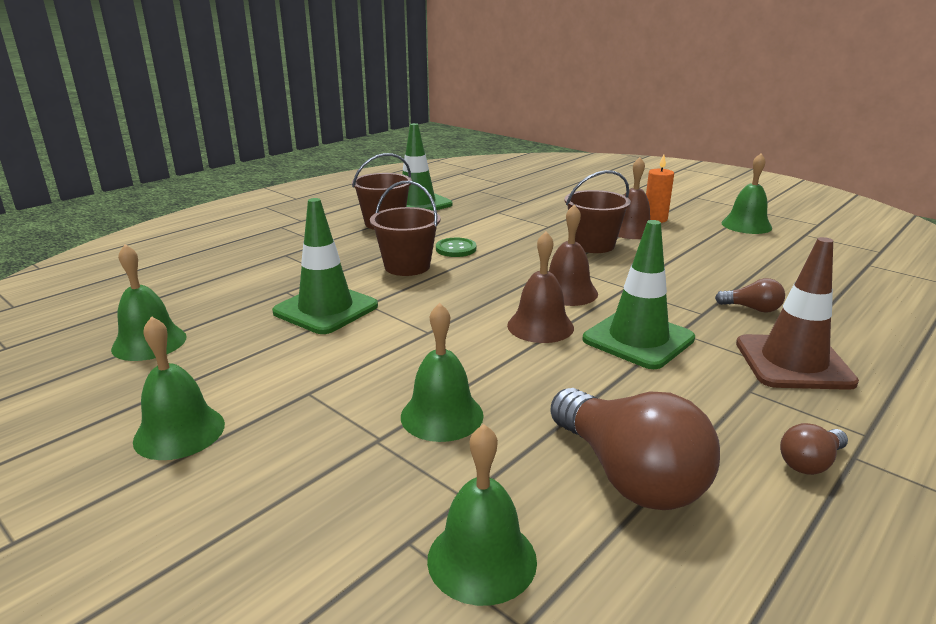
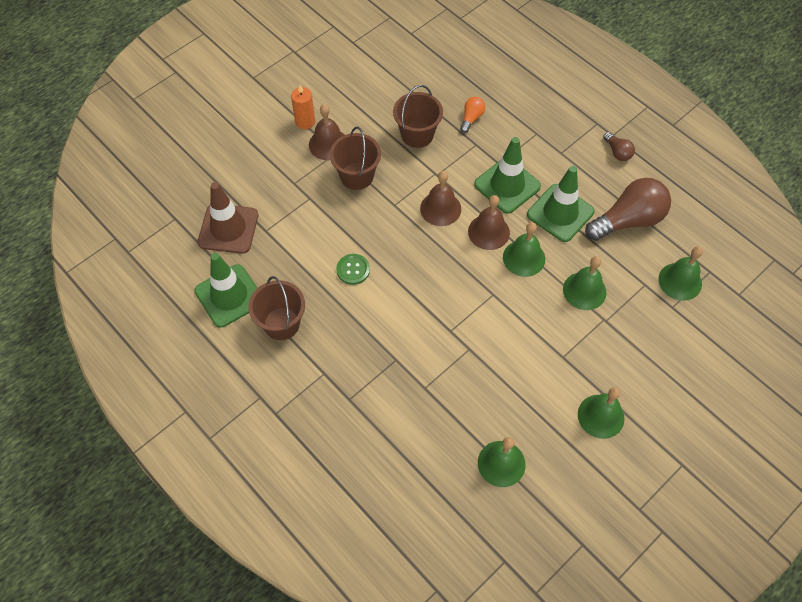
camera: 85 degrees left, 35 degrees up
(326, 309) = (457, 357): green traffic cone -> green traffic cone (560, 213)
(407, 266) = (385, 305): brown bucket -> brown bucket (417, 135)
(746, 225) = (329, 69): green bell -> green bell (524, 258)
(752, 309) = (471, 118): brown light bulb -> orange light bulb
(793, 362) = (535, 124): brown traffic cone -> brown traffic cone (228, 229)

